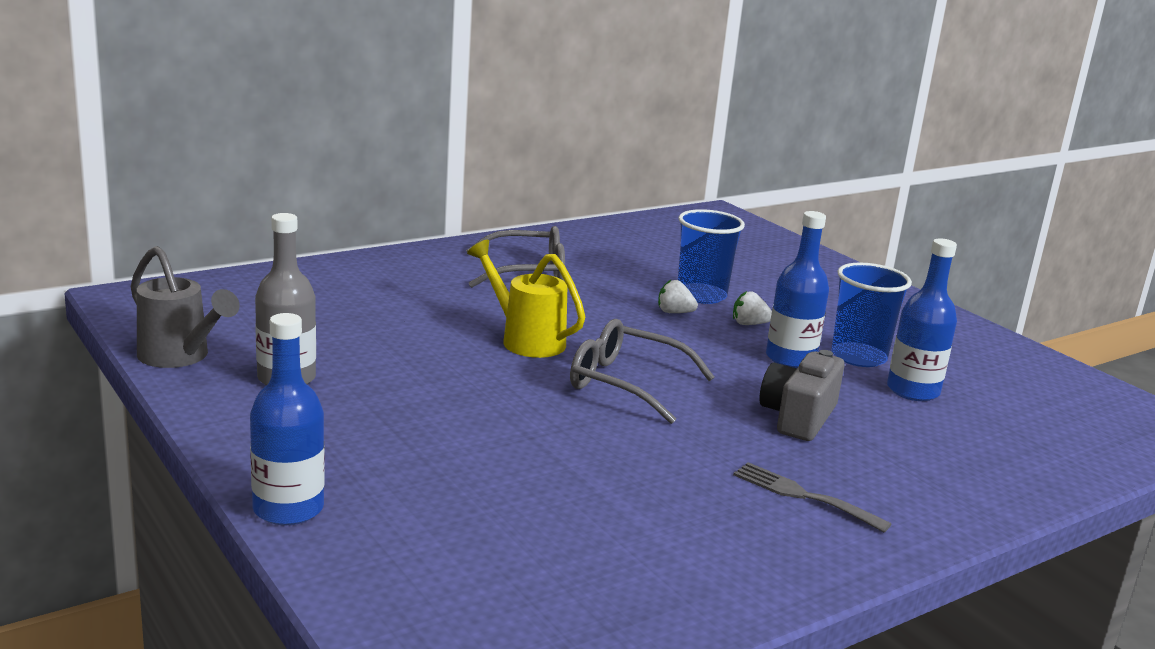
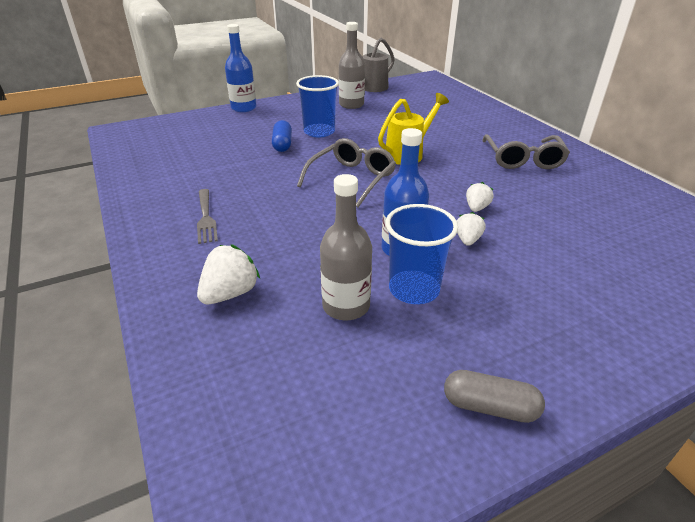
camera: 100 degrees right, 15 degrees up
(506, 446) = (282, 144): none -> blue capsule
(701, 295) = (522, 225): blue cup -> blue cup (319, 132)
(798, 417) = (302, 234): grey camera -> none
(803, 496) = (206, 218): grey fork -> grey fork turned 120 degrees clockwise
(913, 391) = (346, 306): blue bottle -> grey bottle
(948, 457) = (230, 293): none -> white strawberry
(978, 339) = (489, 406): none -> grey capsule

